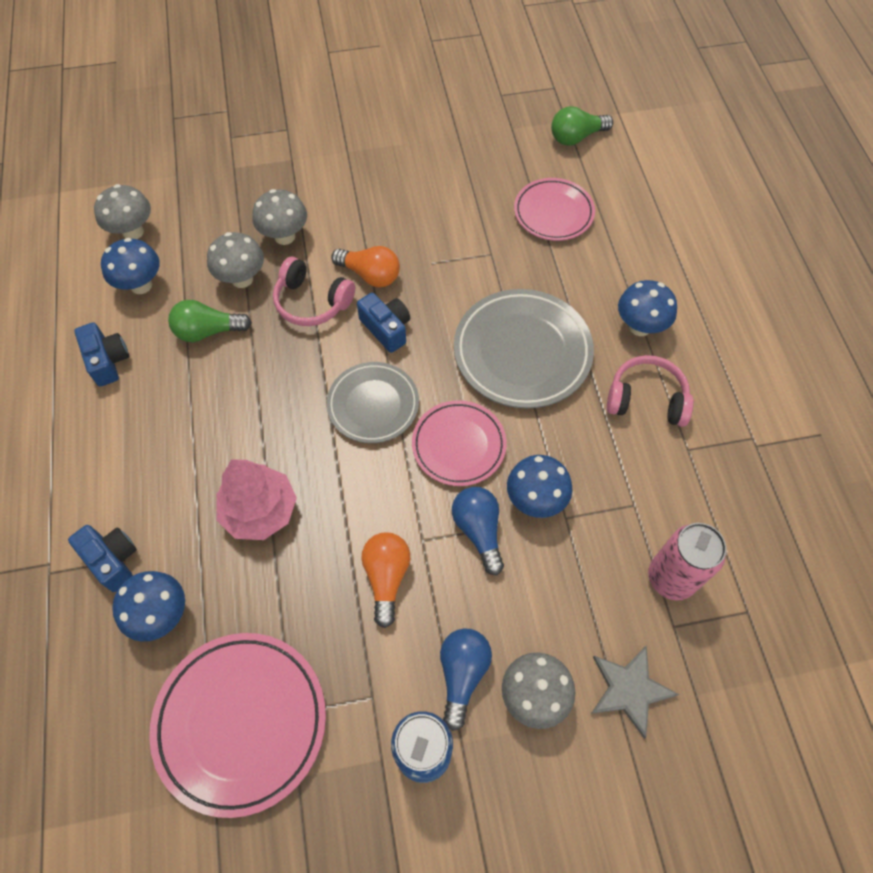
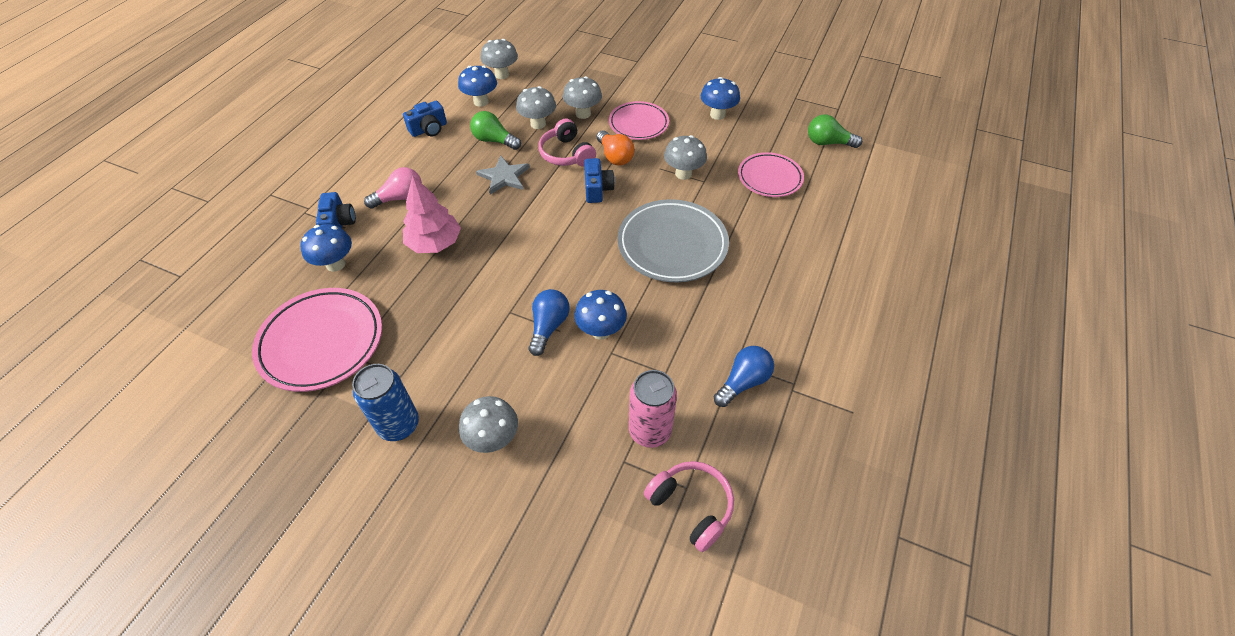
camera: 35 degrees right, 10 degrees down
(108, 361) = (429, 129): blue camera -> blue camera turned 45 degrees clockwise
(160, 477) = (400, 198): none -> pink light bulb
(373, 405) = (550, 224): grey plate -> none
(386, 577) = (470, 318): orange light bulb -> none
(458, 445) = (581, 274): pink plate -> pink plate (638, 124)
(462, 256) = (683, 174): none -> grey mushroom
(462, 674) = (462, 398): blue light bulb -> blue light bulb (743, 382)
(629, 689) = (557, 478): grey star -> grey star (504, 177)
(640, 326) = (770, 272): blue mushroom -> blue mushroom (717, 115)
(646, 399) = (734, 316): pink headphones -> pink headphones (691, 506)

